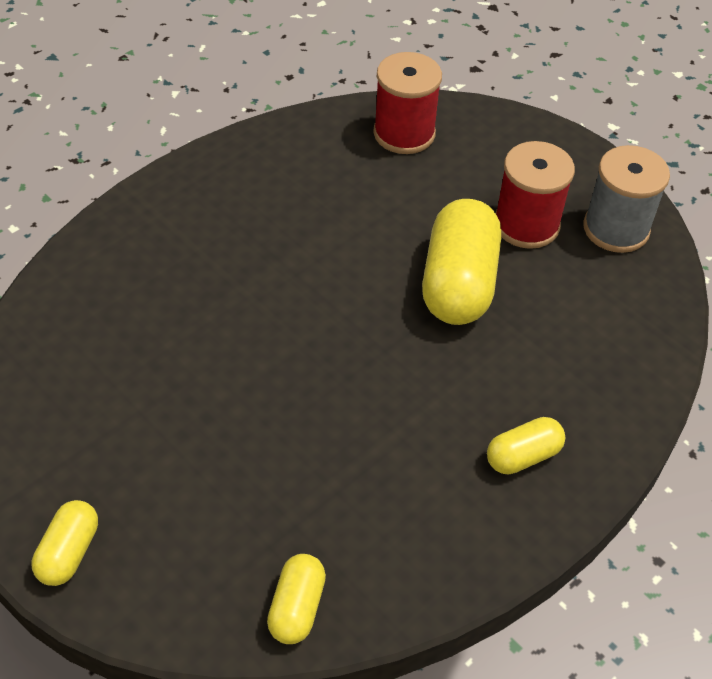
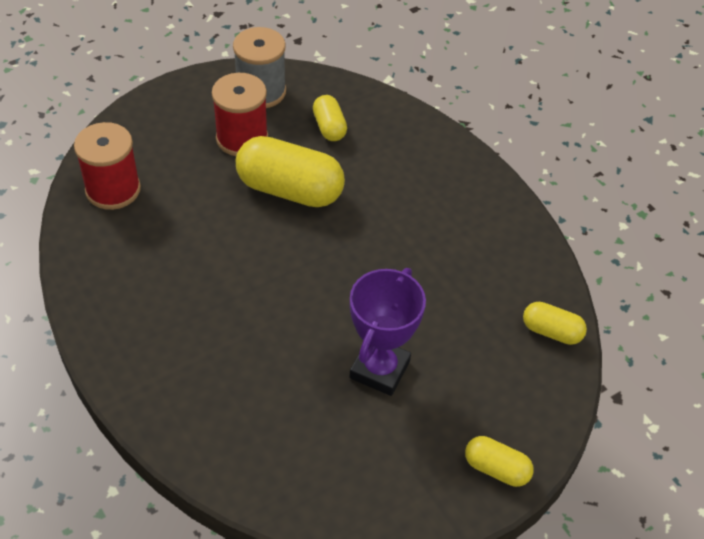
camera: 80 degrees left, 0 degrees up
(200, 411) = (380, 369): none -> purple trophy
(523, 456) = (449, 189): yellow capsule -> yellow capsule (329, 127)

